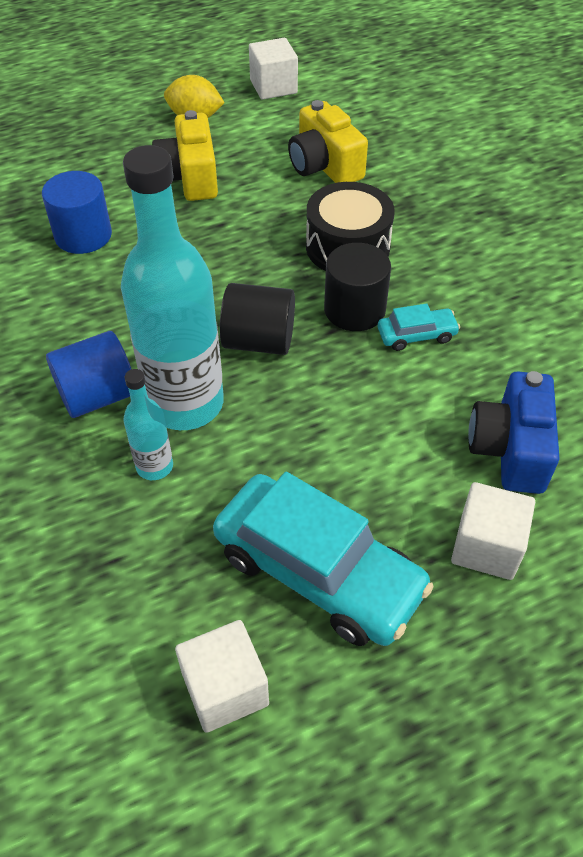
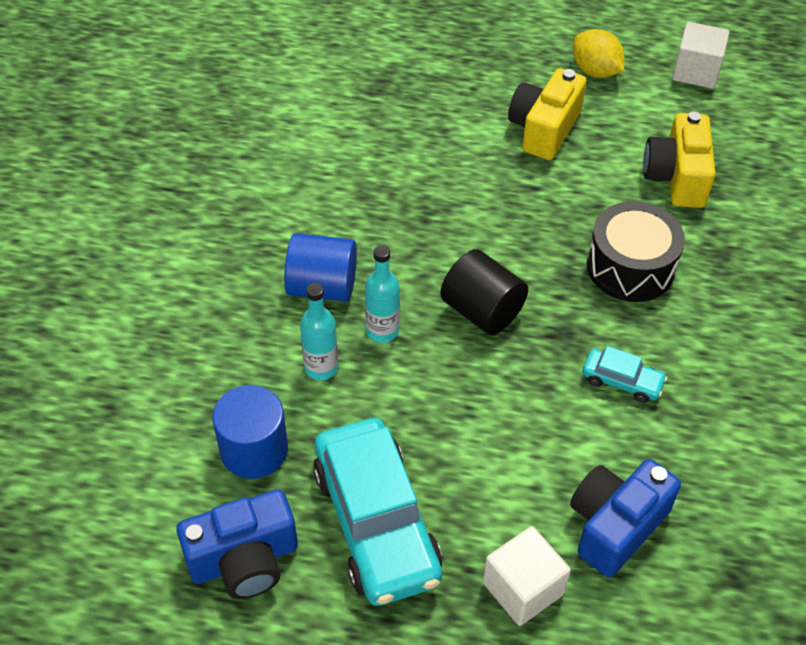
camera: 35 degrees right, 0 degrees up
(83, 235) = (413, 140): blue cylinder -> blue cylinder (254, 450)
(185, 403) = (382, 331): turquoise bottle -> turquoise bottle, size x0.46
(225, 689) = (244, 560): white cube -> blue camera
(354, 310) = (586, 328): black cylinder -> none

